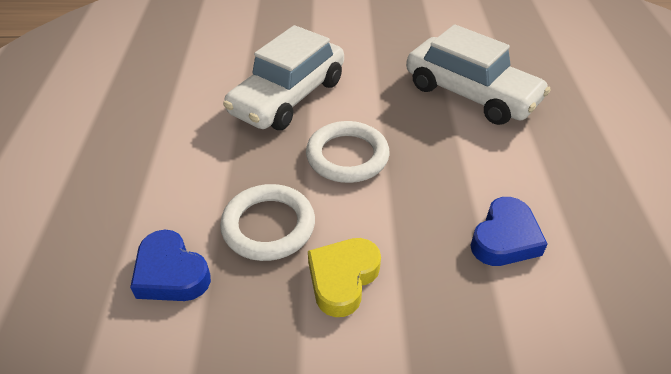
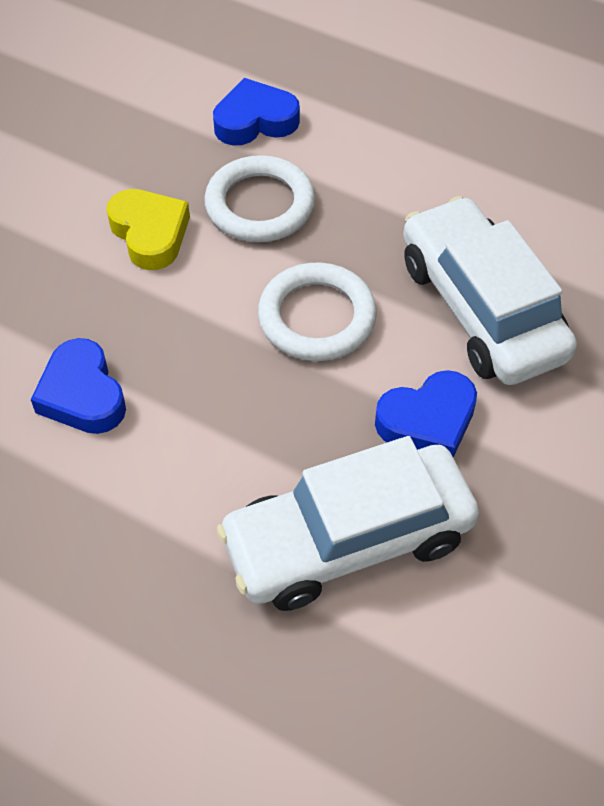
camera: 120 degrees right, 10 degrees up
(379, 92) = (428, 421): none -> blue heart

